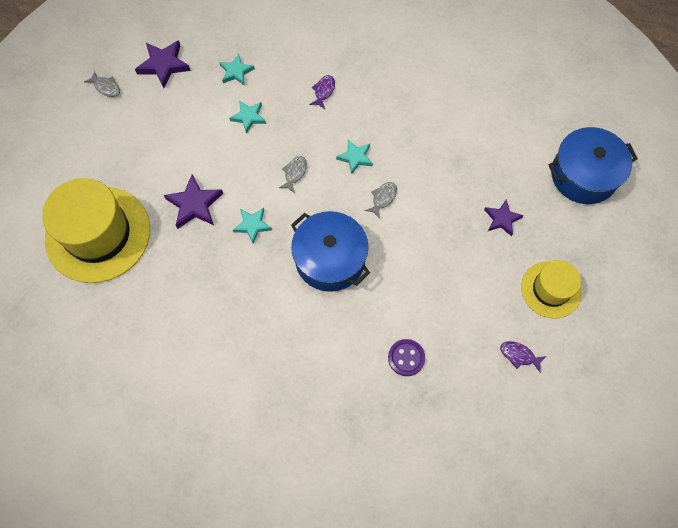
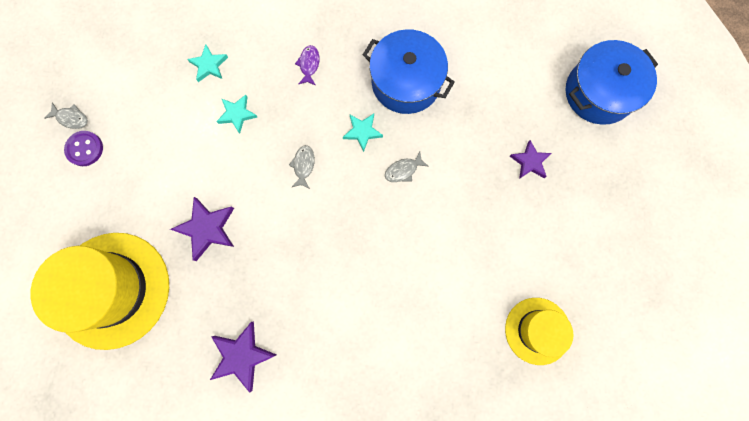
camera: 15 degrees left, 10 degrees up
(164, 65) = (128, 76): purple star -> purple star (242, 356)
(252, 225) = (275, 236): turquoise star -> none
(330, 259) = (367, 252): blue pot -> blue pot (406, 82)
(383, 198) = (403, 170): grey fish -> grey fish turned 135 degrees counterclockwise
(406, 358) = (473, 339): purple button -> purple button (85, 149)
(519, 355) = (584, 305): purple fish -> none
(551, 289) = (597, 225): yellow hat -> yellow hat (537, 330)

